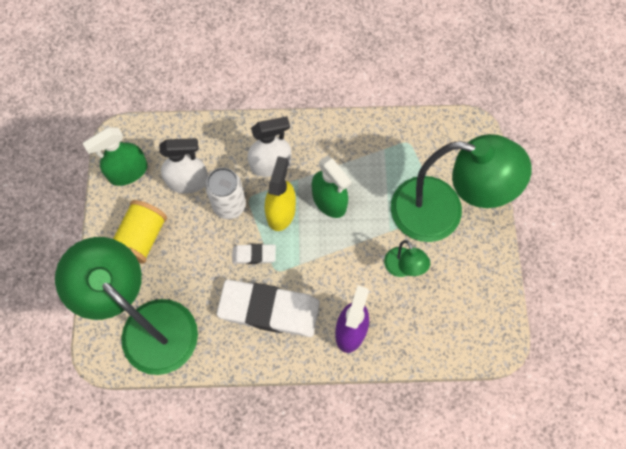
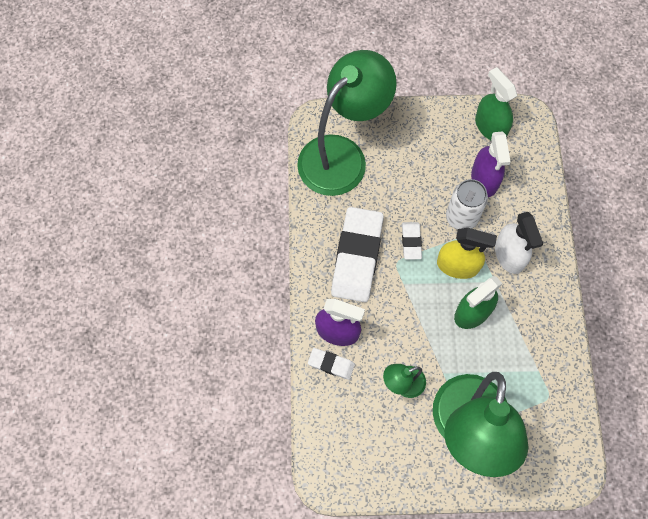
camera: 90 degrees right, 0 degrees up
(142, 238) = (424, 144): yellow spool -> none
(188, 181) = (484, 179): white spray bottle -> purple spray bottle
(385, 337) = (331, 364): none -> white eraser

